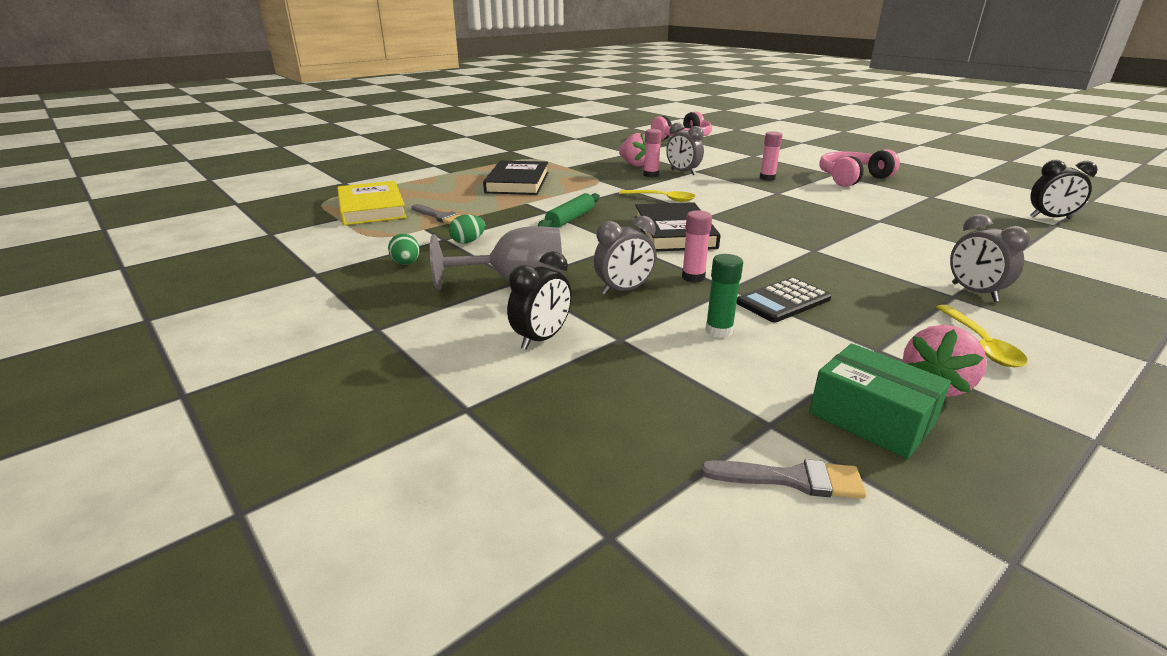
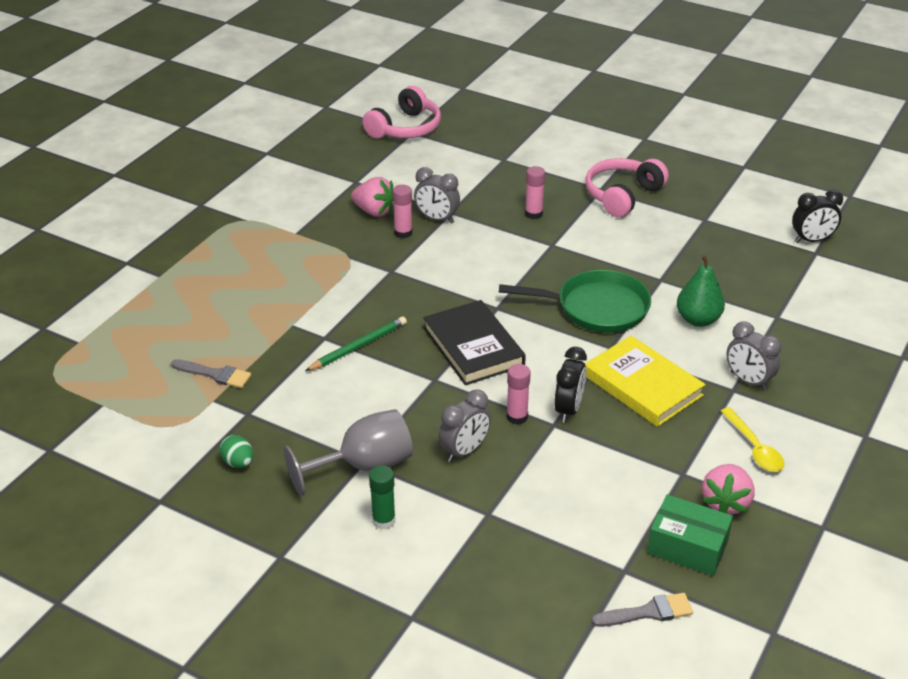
camera: 20 degrees left, 10 degrees up
(371, 208) = (123, 375): yellow book -> yellow book (642, 385)
(468, 241) = (276, 412): green egg -> none
(517, 182) = (257, 283): black book -> none
(542, 339) = (426, 531): black clock -> black clock (568, 409)
(570, 219) = (358, 347): green rolling pin -> green pencil
(662, 199) = (436, 284): yellow spoon -> none
(719, 330) = (561, 483): green glue stick -> green glue stick (383, 520)
(783, 301) = (601, 431): black calculator -> none
(807, 227) = (596, 308): none -> green pan
(916, 246) = (698, 320): none -> green pear

